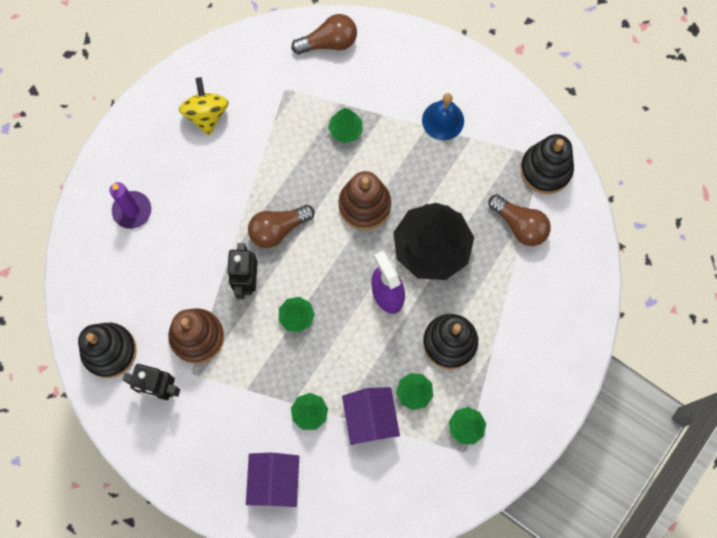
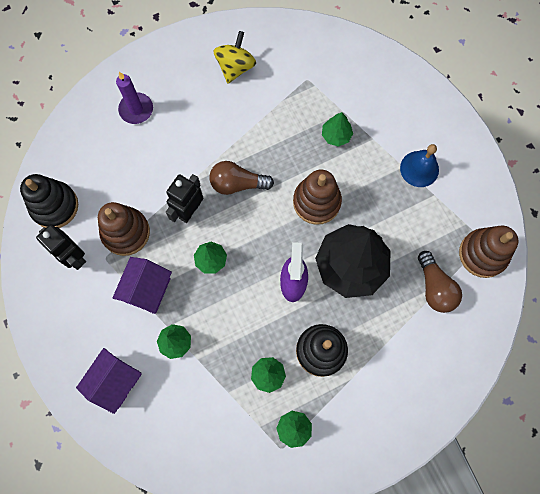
camera: 30 degrees right, 0 degrees up
(329, 42) = (362, 61): brown light bulb -> none
(370, 419) = (220, 376): purple house -> purple house (147, 290)
(545, 170) = (483, 254): black stacking toy -> brown stacking toy

